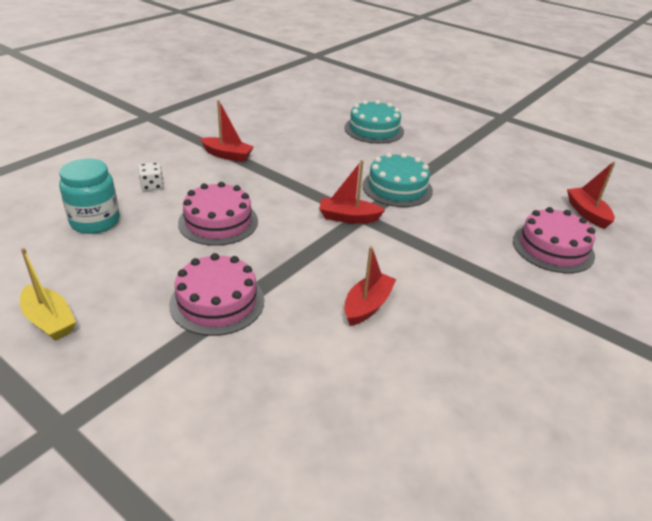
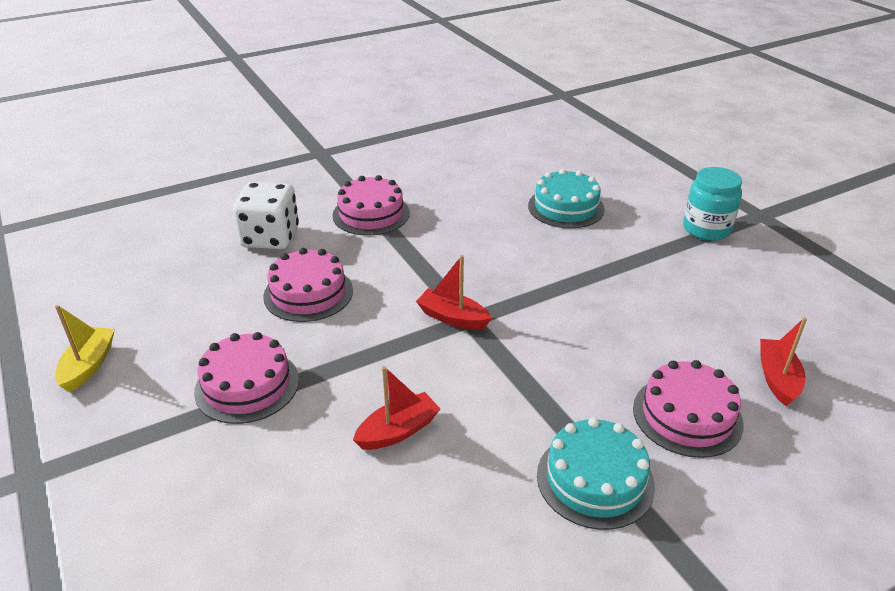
camera: 25 degrees right, 0 degrees up
(49, 321) = (89, 365): yellow boat -> yellow boat turned 150 degrees counterclockwise
(95, 221) = (192, 268): turquoise jar -> turquoise jar (706, 229)
(152, 186) = (270, 238): white dice -> white dice, size x2.16
(227, 155) = (371, 214): red boat -> pink cake
(397, 188) = (539, 291): turquoise cake -> turquoise cake (595, 480)

